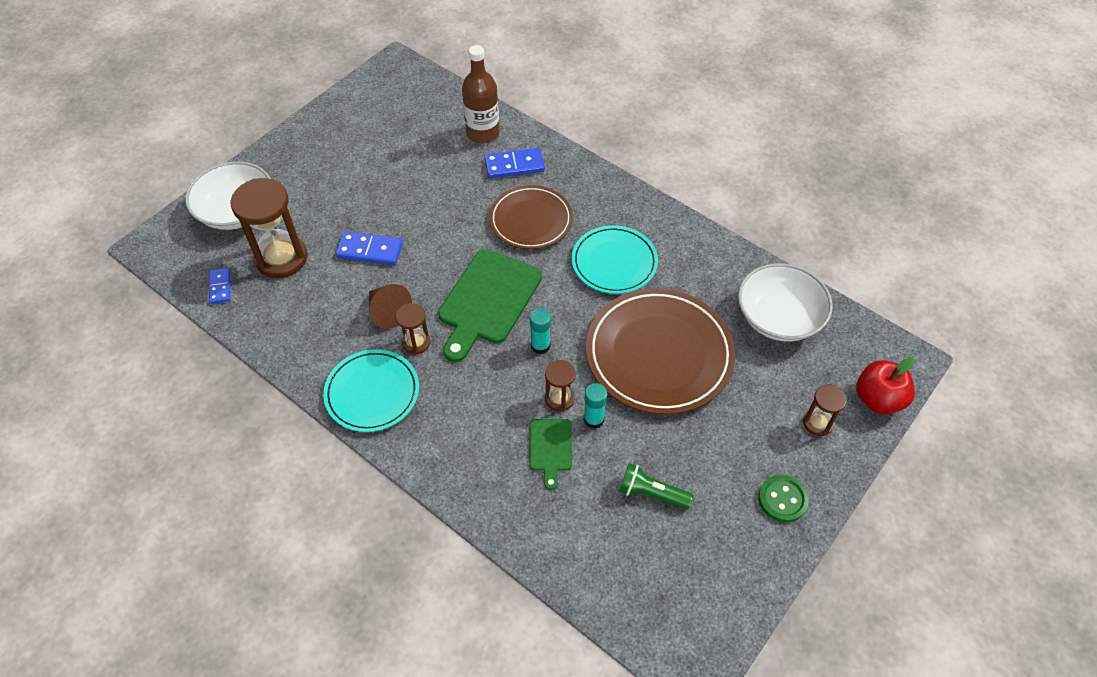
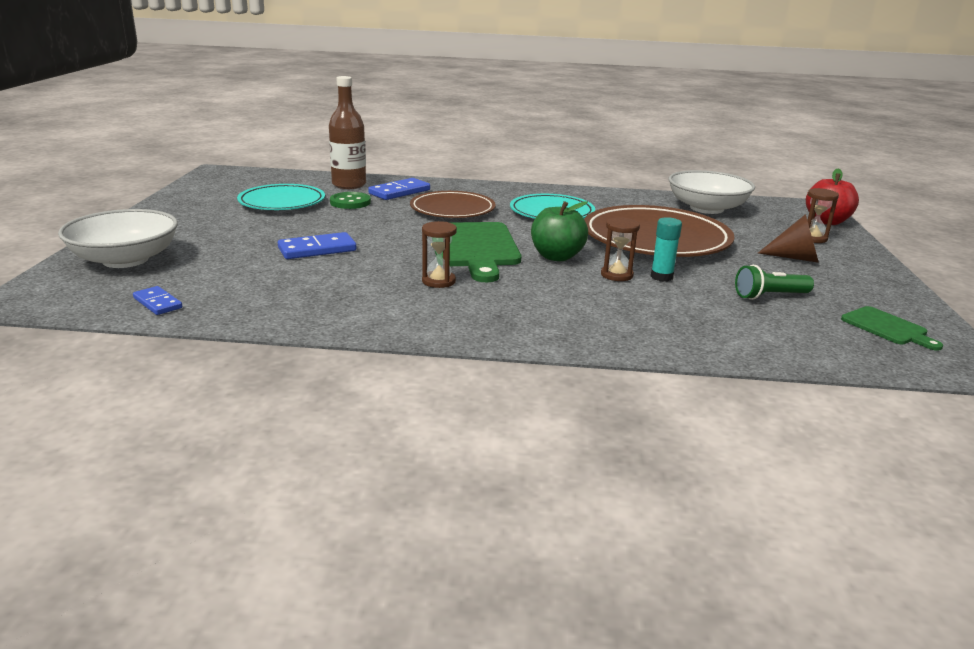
camera: 35 degrees left, 30 degrees down
(281, 258) = (218, 272): brown hourglass -> none
(372, 393) = (435, 317): turquoise plate -> turquoise plate (282, 202)
(388, 312) = (384, 273): brown cone -> brown cone (795, 258)
(540, 346) = (556, 257): turquoise glue stick -> green apple
(550, 448) = (653, 299): green cutting board -> green cutting board (887, 327)
(782, 499) = (857, 272): green button -> green button (350, 202)

